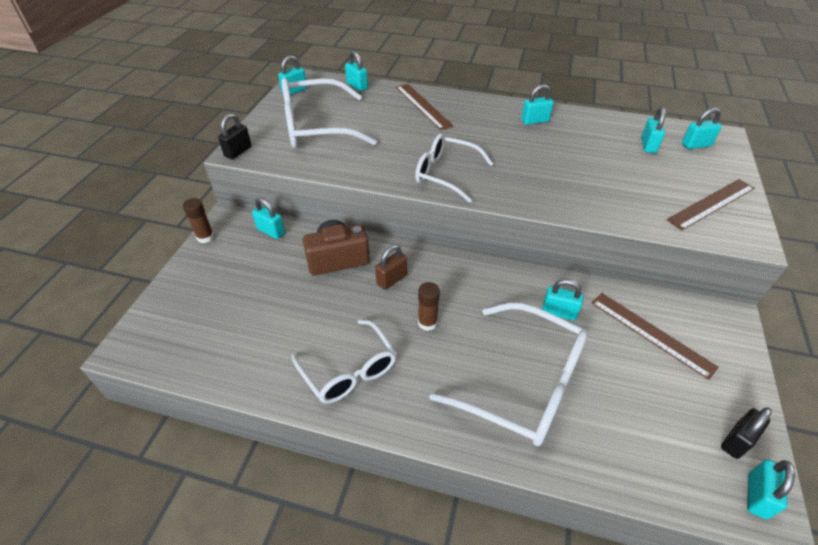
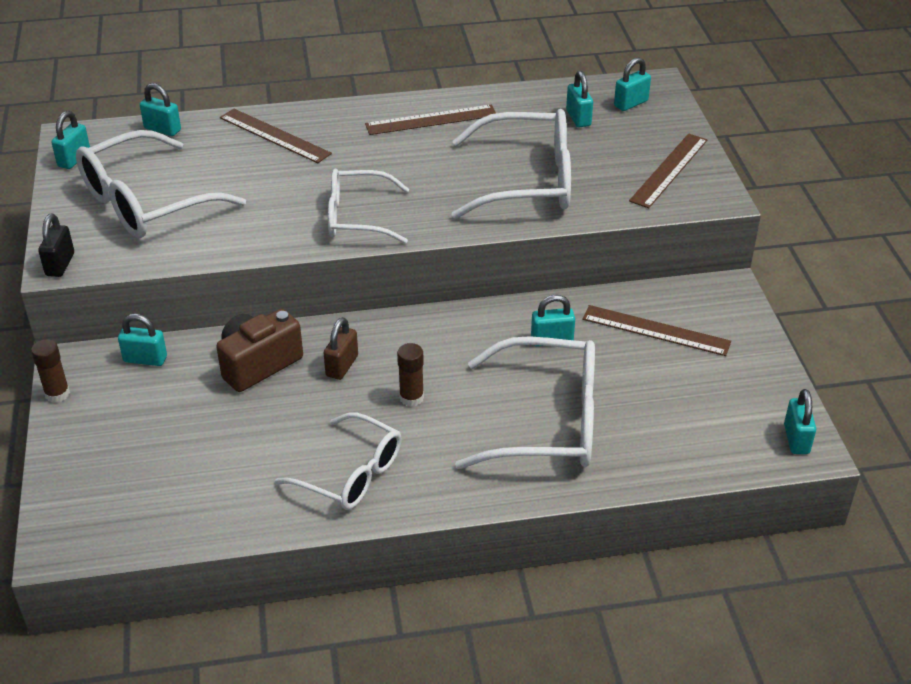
camera: 25 degrees left, 5 degrees down
(535, 121) = (431, 120): turquoise padlock -> brown ruler
(587, 181) = (528, 181): none -> white glasses
(736, 441) = (766, 401): black padlock -> none

